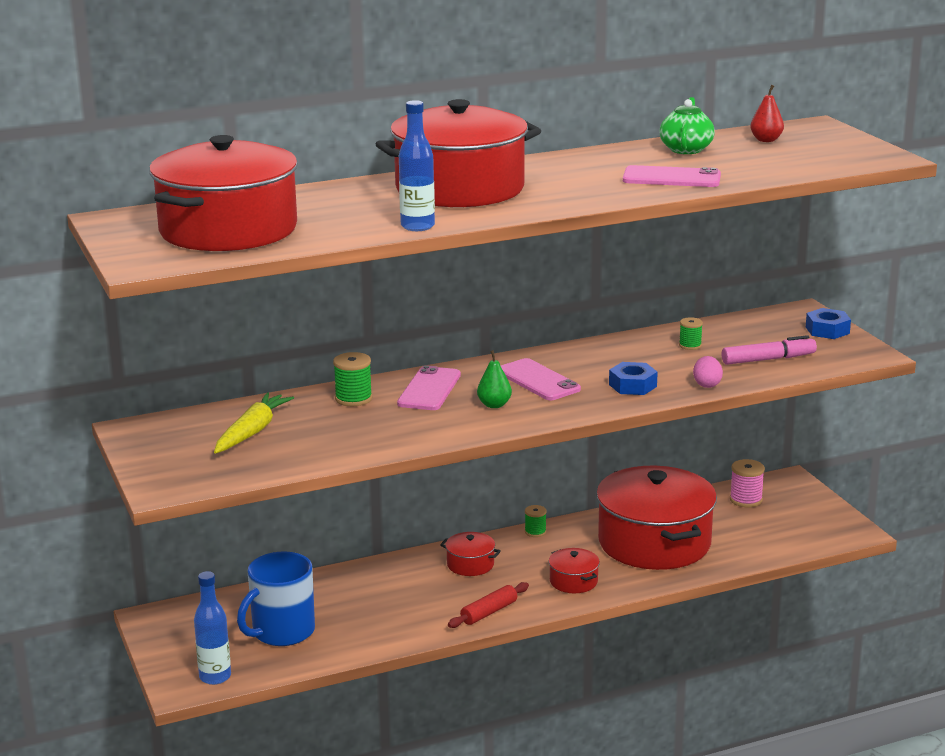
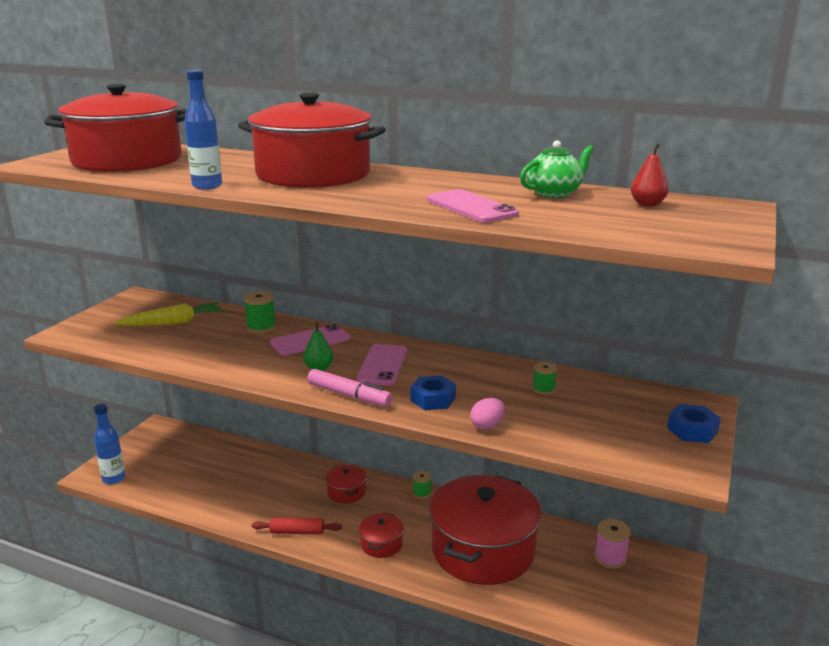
camera: 45 degrees right, 0 degrees up
(282, 632) = (186, 472): blue mug -> none
(768, 359) = (583, 430): pink marker -> pink marker (349, 395)

